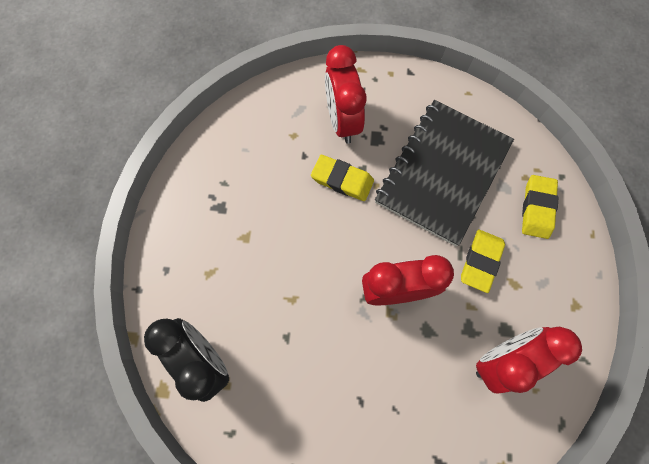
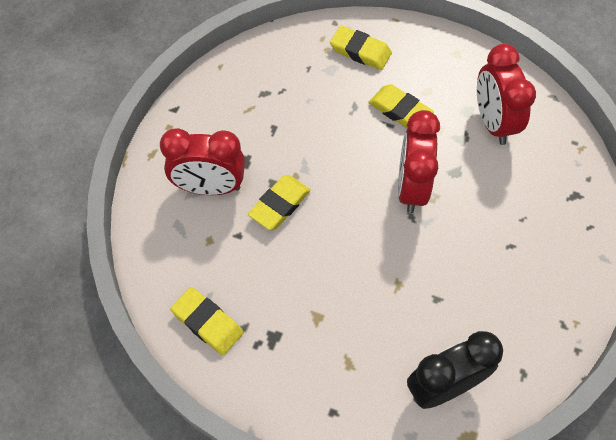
camera: 75 degrees left, 10 degrees down
(221, 155) = (207, 323): none -> yellow eraser
(443, 173) = (301, 113): black notebook -> none

